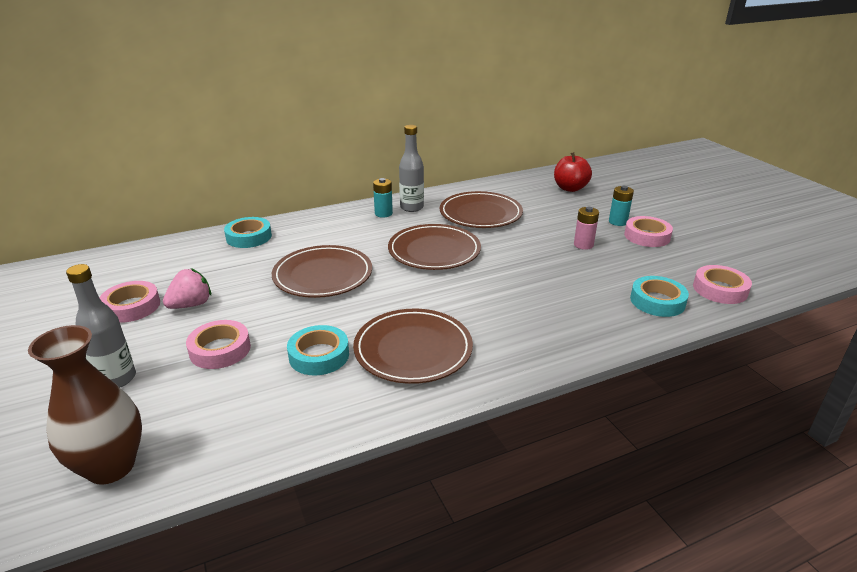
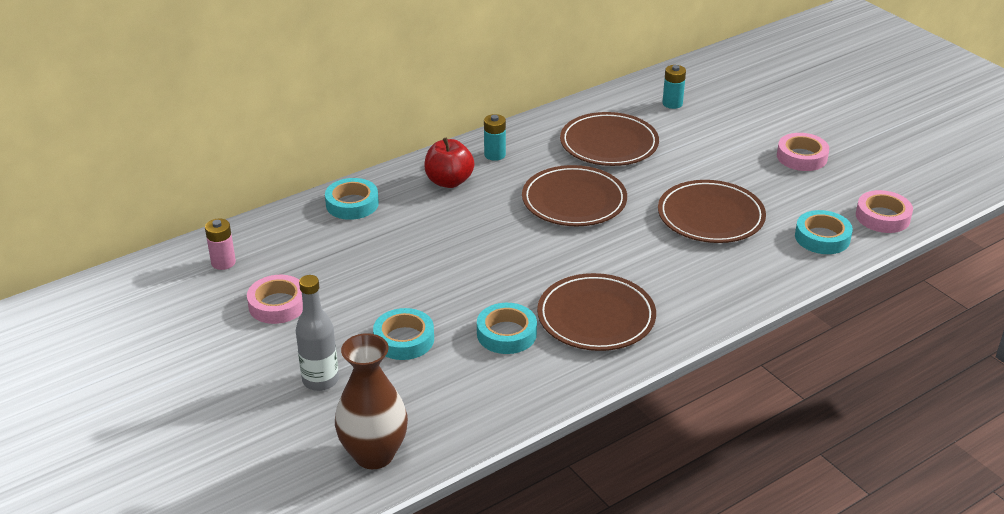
camera: 10 degrees left, 5 degrees up
(191, 305) = (341, 295): pink strawberry -> none
(220, 349) = (404, 339): pink tape -> turquoise tape
(323, 275) = (465, 245): brown plate -> brown plate (710, 216)
(412, 207) = (524, 142): grey bottle -> none
(570, 188) = (703, 95): red apple -> red apple (449, 181)
(583, 245) = (735, 176): pink battery -> pink battery (223, 262)
(618, 222) = (767, 140): turquoise battery -> turquoise battery (672, 103)

